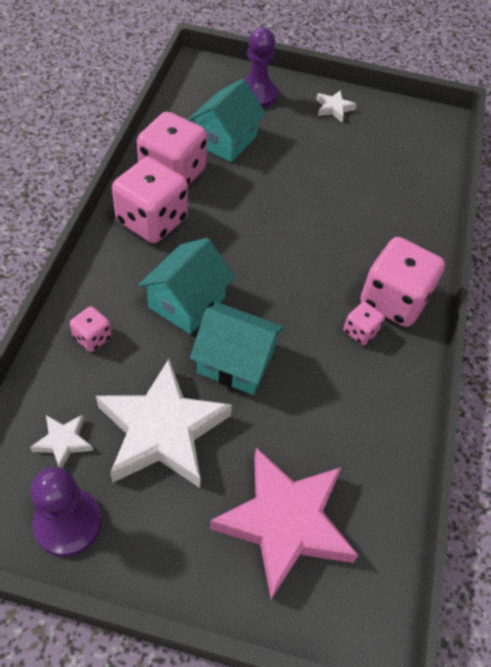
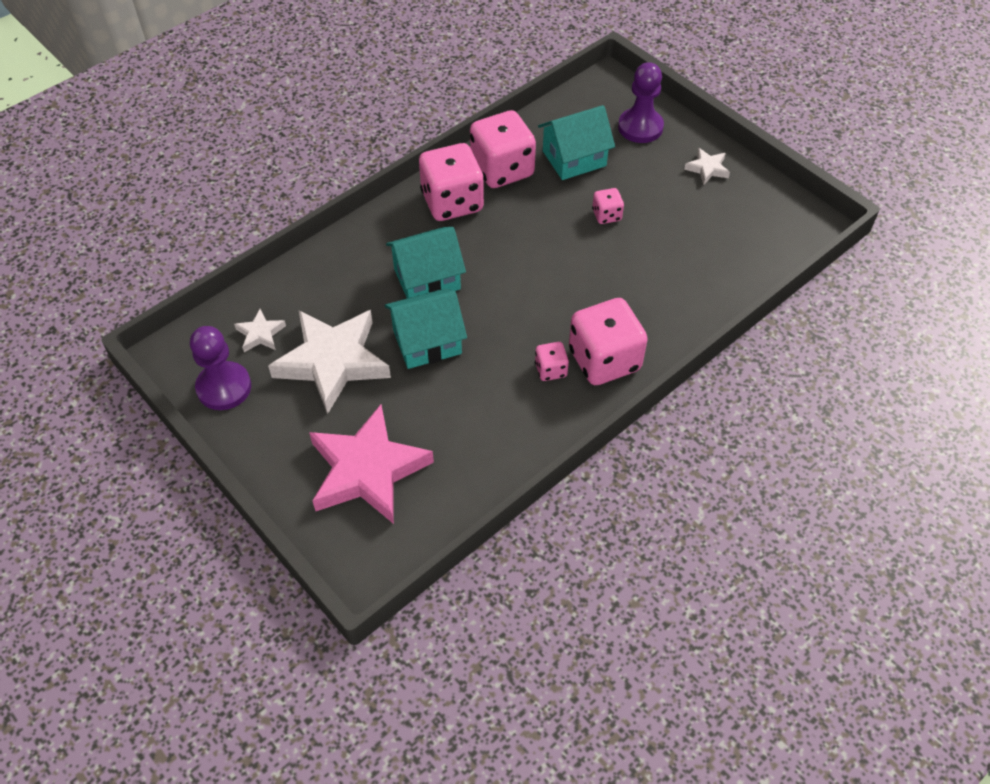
camera: 40 degrees right, 0 degrees up
(92, 338) = (335, 272): pink dice -> pink dice (606, 215)
(235, 362) = (427, 342): turquoise house -> turquoise house turned 75 degrees counterclockwise

